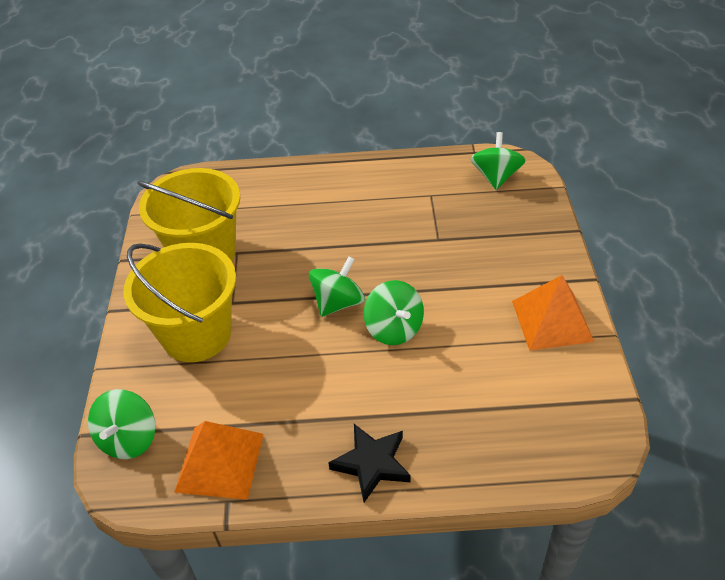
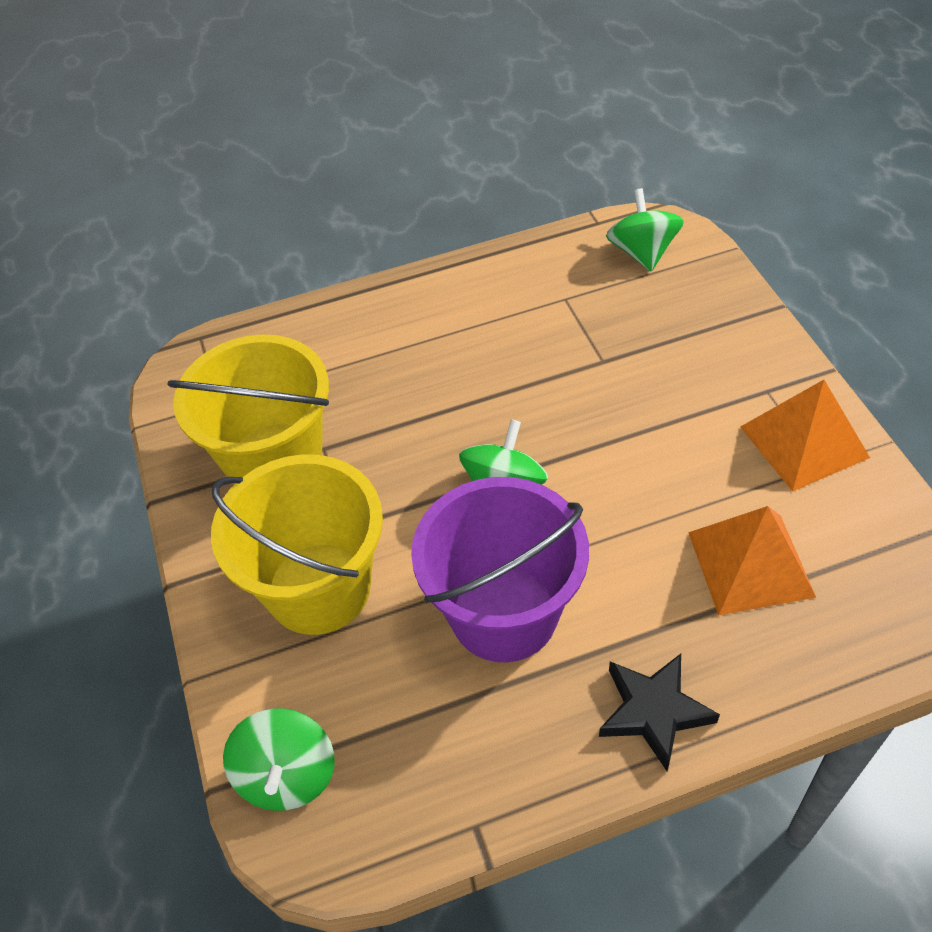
camera: 15 degrees left, 5 degrees up
(220, 462) = (438, 771): orange pyramid -> orange pyramid (750, 564)
(303, 378) = (504, 613): none -> purple bucket
(394, 328) = (599, 506): green spinning top -> none

